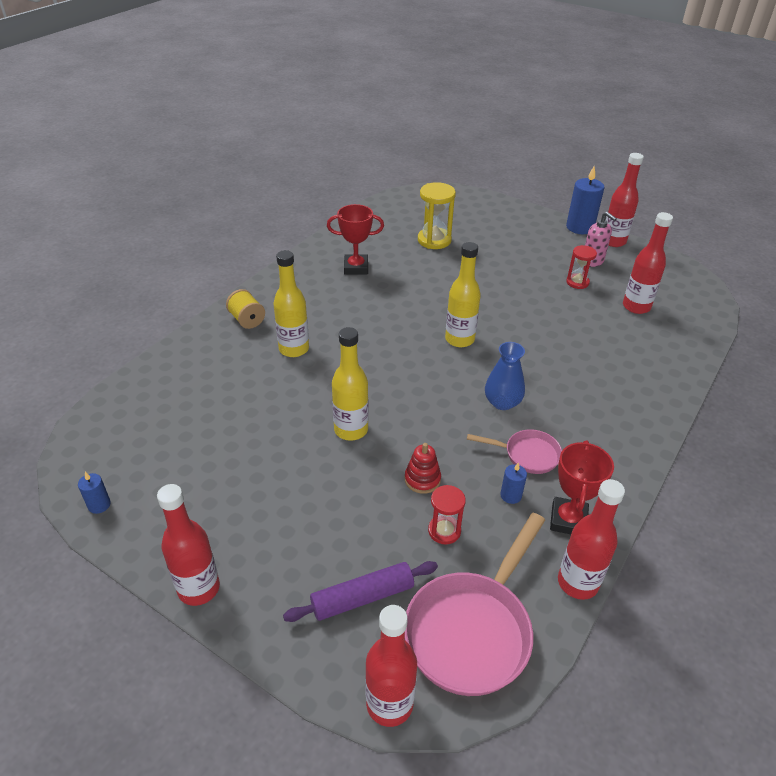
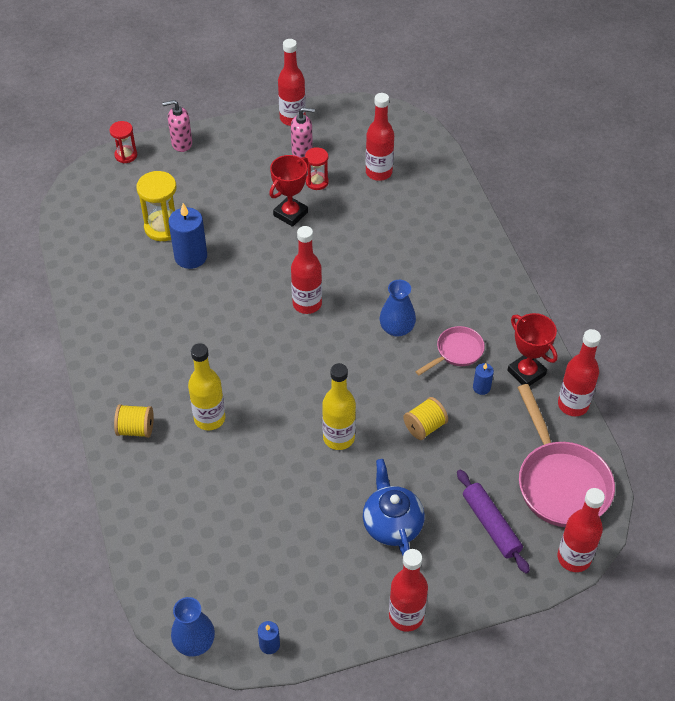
camera: 50 degrees left, 10 degrees up
(72, 456) = (194, 642): none -> blue vase
(294, 517) = (392, 524): none -> blue teapot
(356, 268) = (143, 307): red trophy -> red trophy (290, 214)
(362, 597) = (491, 525): purple rolling pin -> purple rolling pin turned 45 degrees counterclockwise
(422, 479) = (424, 427): red stacking toy -> yellow spool
(444, 531) = (478, 445): red hourglass -> red hourglass (126, 155)
(459, 339) = (307, 304): yellow bottle -> red bottle
(514, 210) = (181, 144): none -> pink soap dispenser
(580, 227) = (252, 122): blue candle -> blue candle (191, 257)

